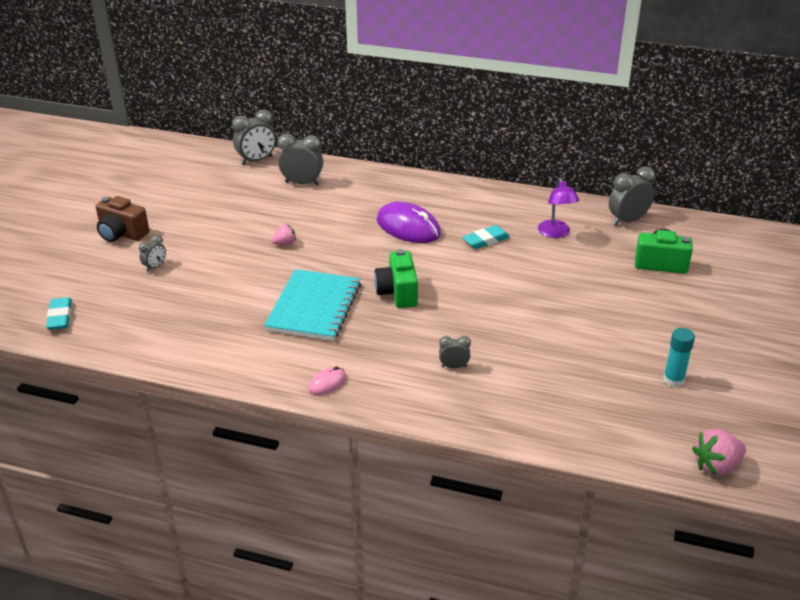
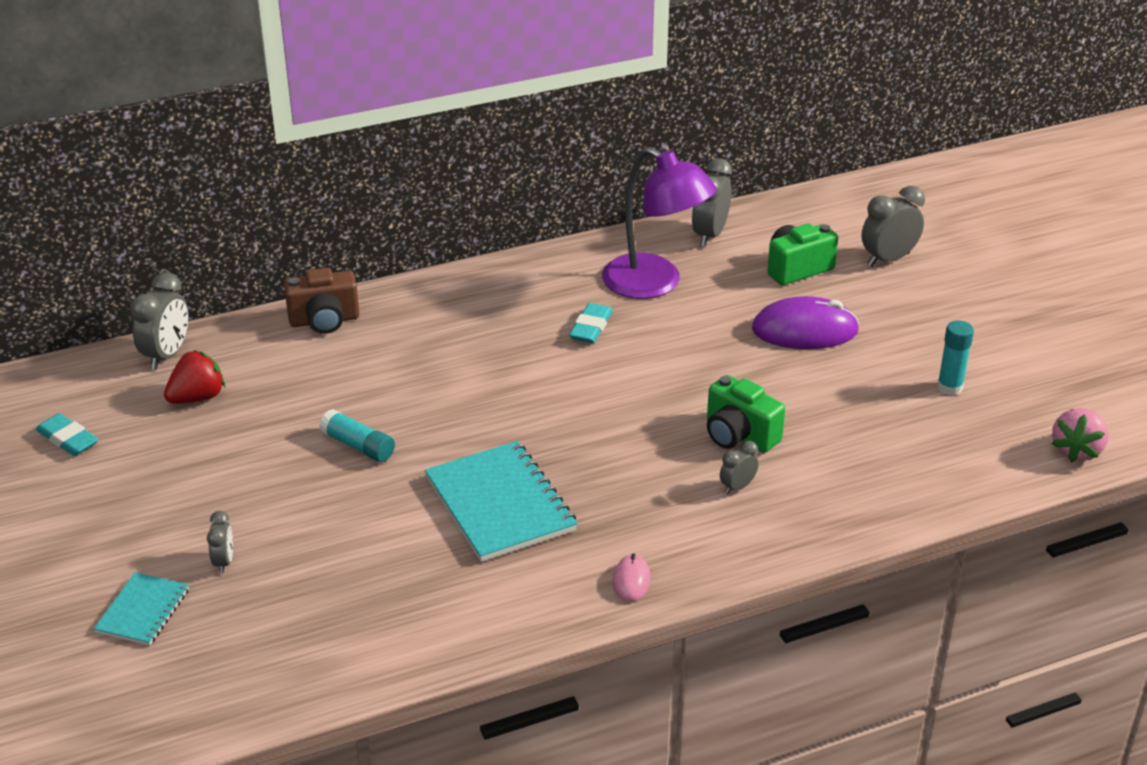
camera: 40 degrees left, 0 degrees up
(60, 317) = (181, 695): turquoise eraser -> turquoise eraser (68, 439)
(95, 270) = (143, 611): none -> turquoise notebook
(122, 234) = (110, 544): brown camera -> brown camera (324, 321)
(244, 186) = (197, 398): none -> red strawberry
(285, 243) = (358, 446): pink strawberry -> turquoise glue stick
(302, 183) = (274, 358): grey clock -> grey clock (888, 259)
(398, 293) = (573, 437): green camera -> green camera (739, 435)
(408, 227) = (483, 353): purple mouse -> purple mouse (805, 330)
(556, 233) = (655, 284): purple lamp -> purple lamp, size x1.79

